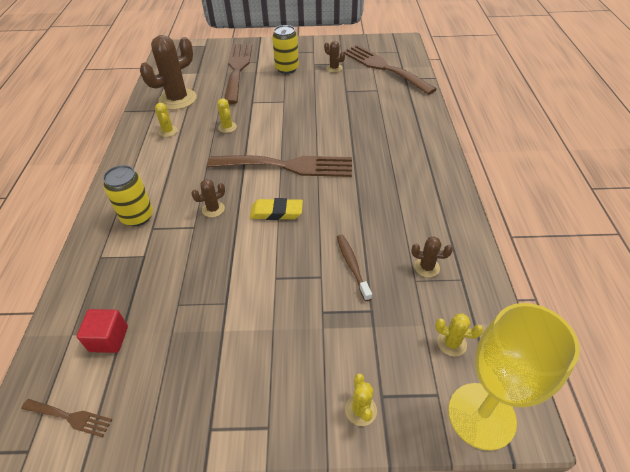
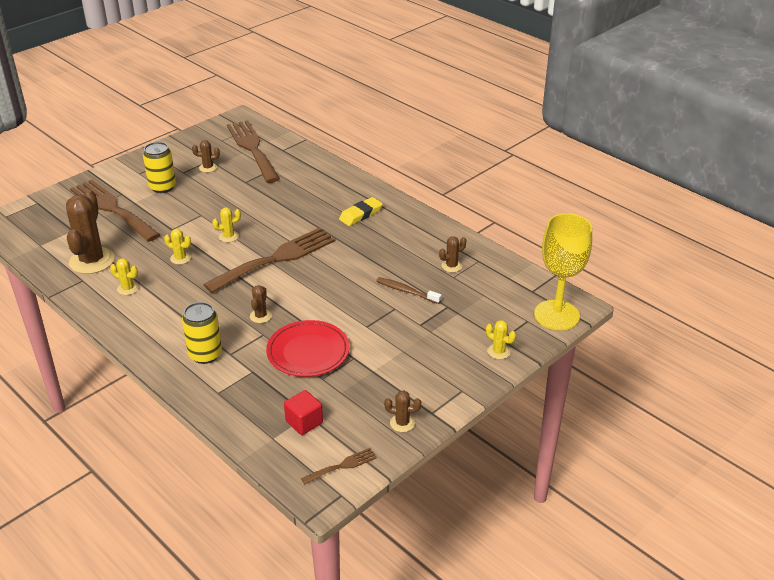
camera: 45 degrees left, 10 degrees down
(171, 416) = (402, 423): none -> brown cactus
(201, 269) = (308, 352): none -> red plate
(276, 212) = (312, 291): yellow eraser -> yellow eraser (360, 214)
(383, 67) = (252, 148): brown fork -> brown fork turned 60 degrees clockwise
(451, 343) = (508, 294): yellow cactus -> yellow cactus (228, 236)

